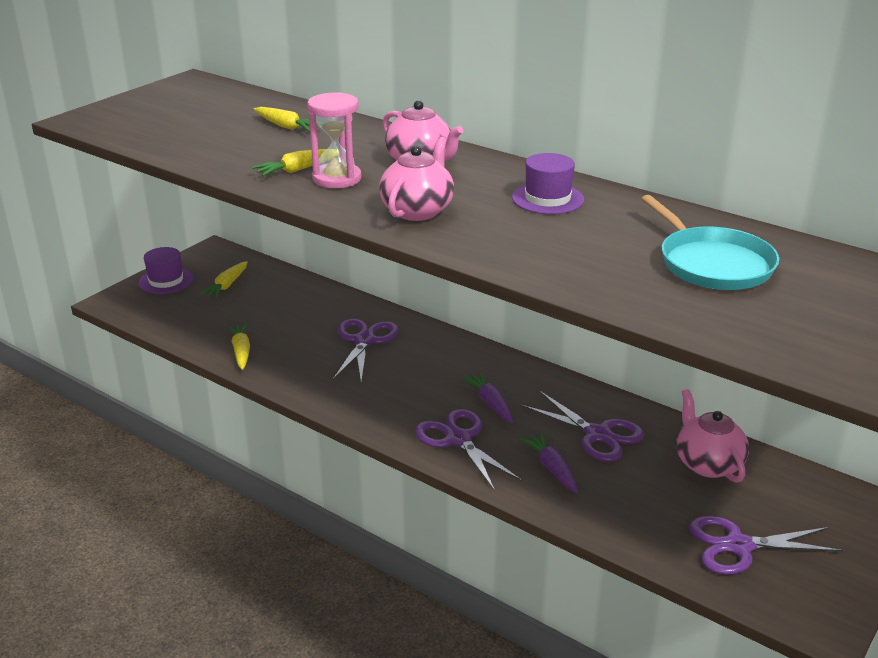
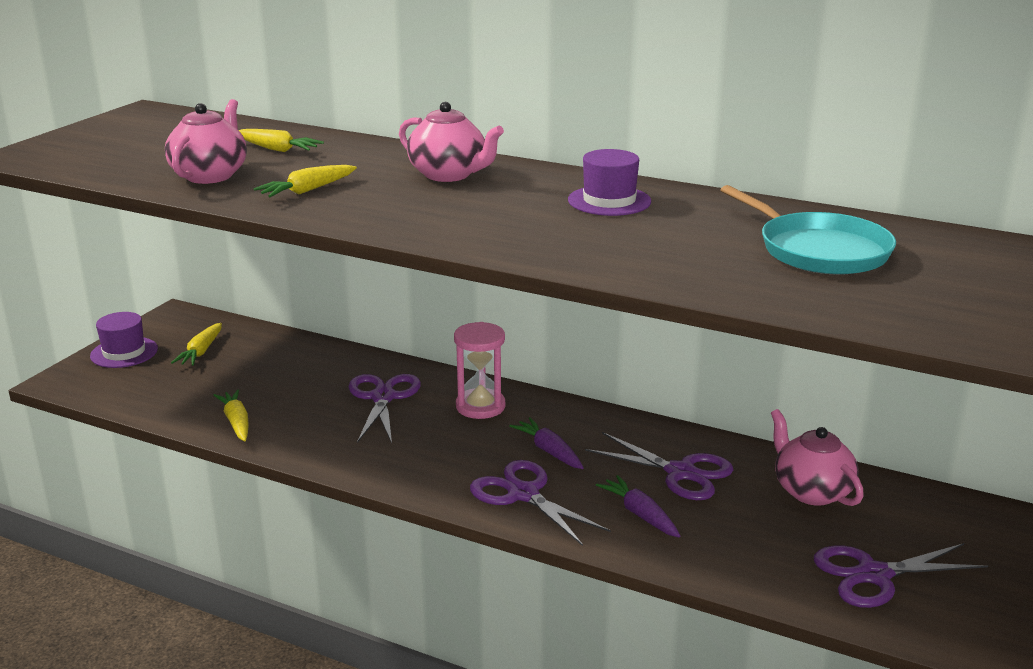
camera: 10 degrees left, 5 degrees down
(337, 179) = (357, 196): pink hourglass -> pink hourglass (480, 406)
(417, 210) = (465, 222): pink teapot -> pink teapot (210, 175)

